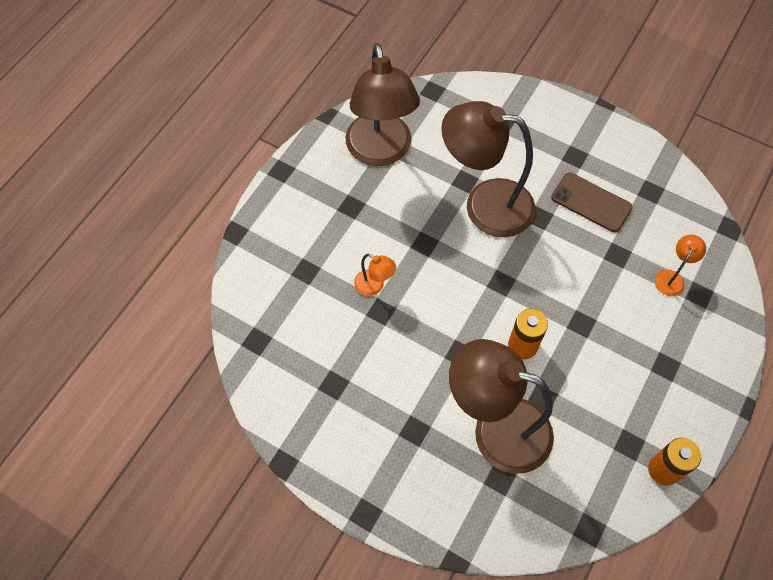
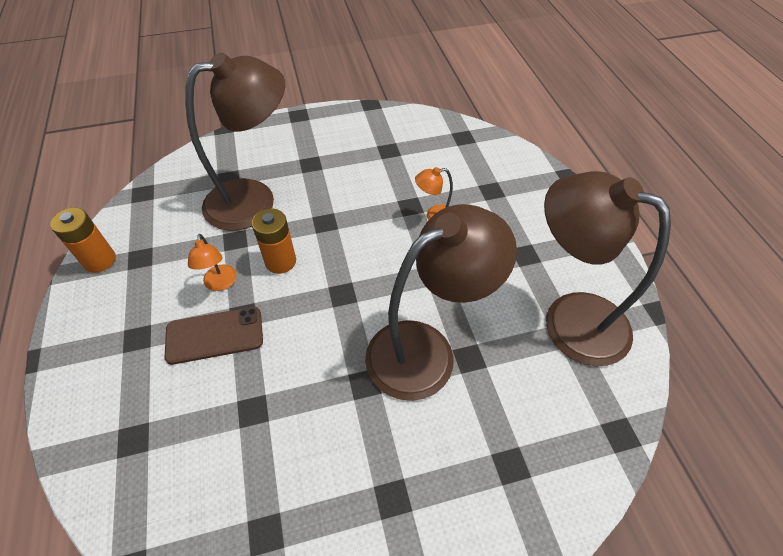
camera: 135 degrees right, 10 degrees down
(591, 202) = (325, 449): brown phone -> brown phone (214, 335)
(671, 278) = (175, 433): orange lamp -> orange lamp (220, 284)

